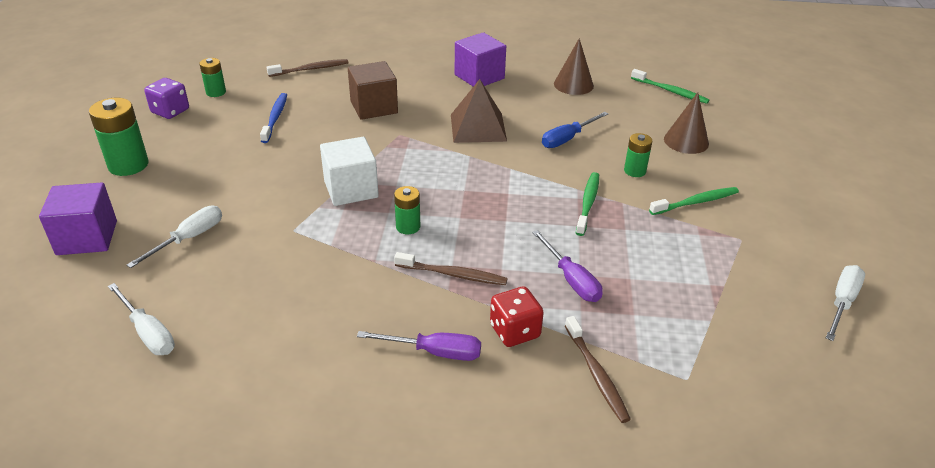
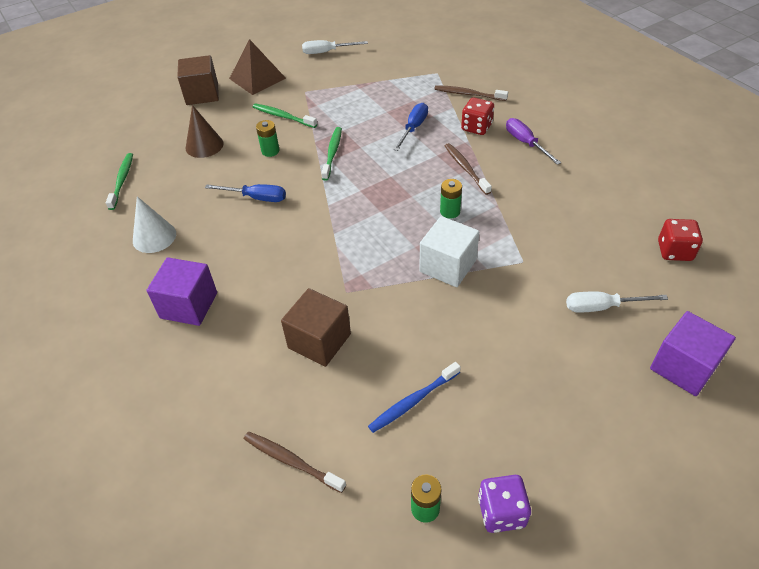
camera: 125 degrees left, 10 degrees up
(128, 165) = (601, 443): green battery -> none
(148, 333) = (674, 251): white screwdriver -> red dice
(478, 127) = (287, 252): brown pyramid -> brown pyramid (257, 78)
(571, 280) = (413, 128): purple screwdriver -> blue screwdriver
(573, 84) = (154, 237): brown cone -> white cone
(588, 203) = (332, 153): green toothbrush -> green toothbrush turned 120 degrees clockwise
(596, 374) = (468, 94): brown toothbrush -> brown toothbrush turned 105 degrees counterclockwise
(798, 171) = (202, 94): none -> brown cube

